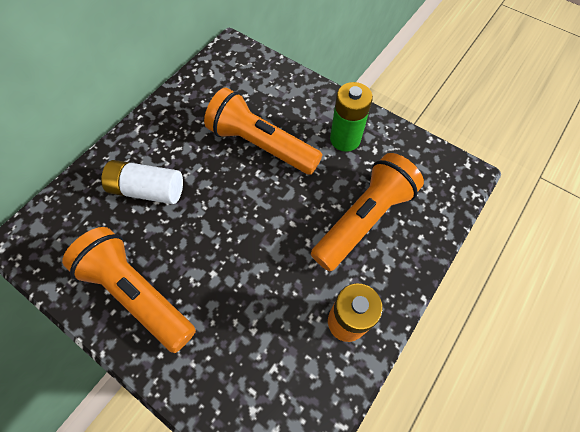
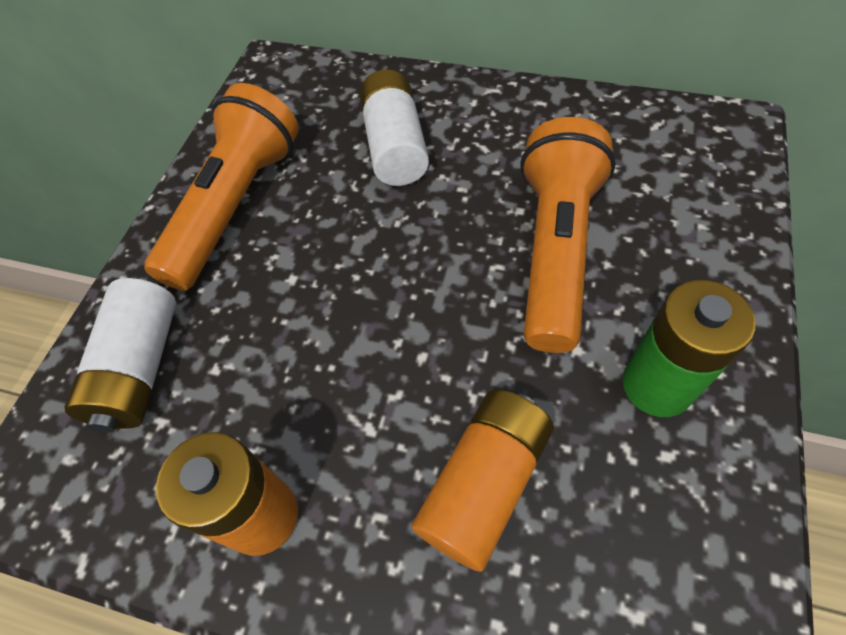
camera: 75 degrees right, 5 degrees down
(233, 376) = (140, 368): none -> white battery
(364, 219) = (485, 483): orange flashlight -> orange battery

